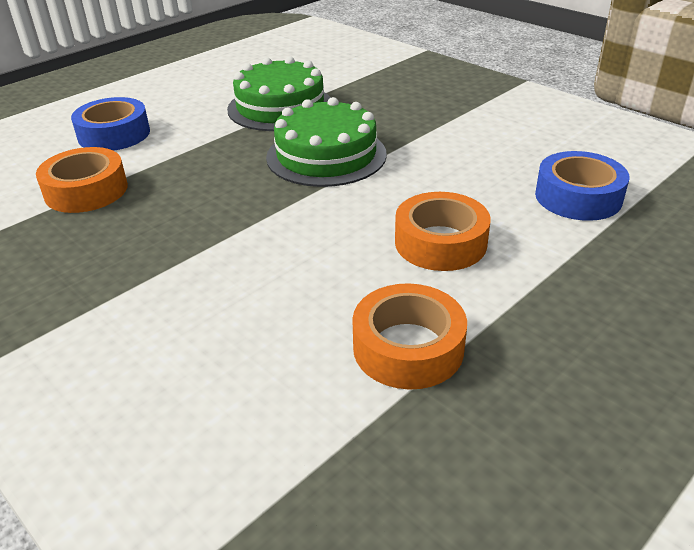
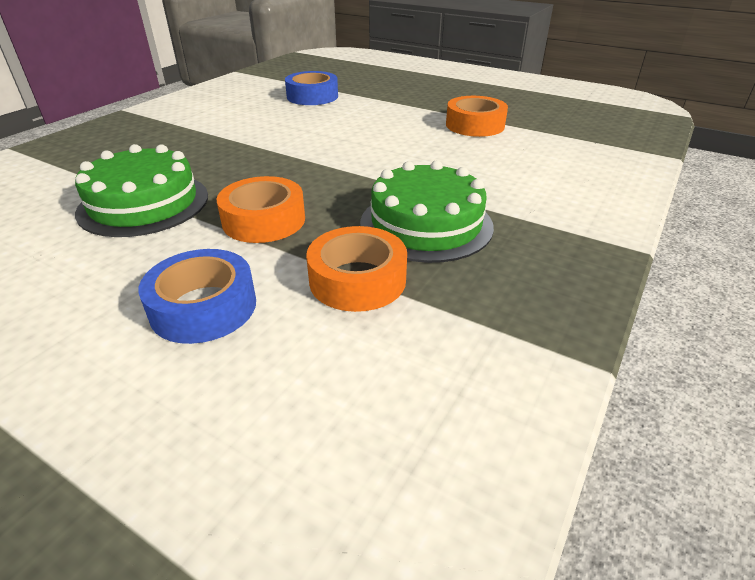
camera: 105 degrees left, 0 degrees up
(326, 155) = (262, 167): green cake -> green cake (426, 224)
(440, 242) = (377, 124): orange tape -> orange tape (264, 220)

